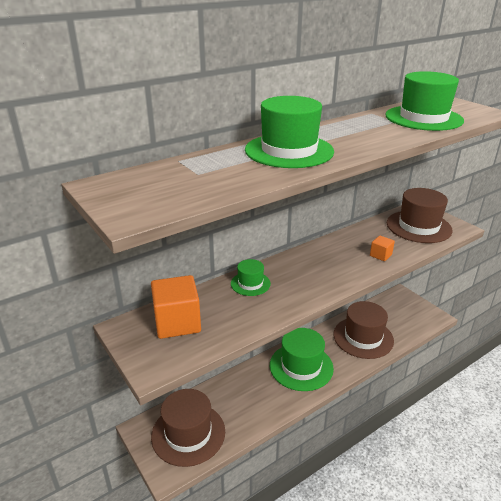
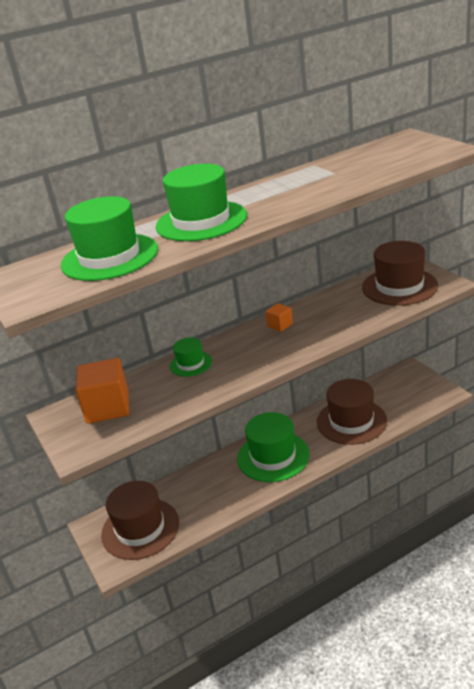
camera: 10 degrees right, 0 degrees up
(380, 255) = (343, 323): orange cube -> orange cube (280, 325)
(423, 118) = (369, 165): green hat -> green hat (109, 257)

